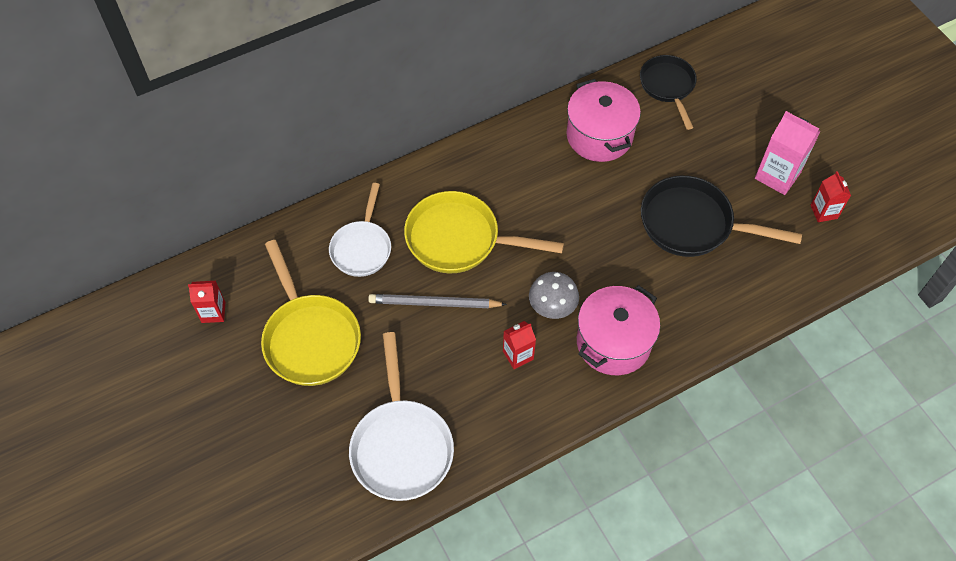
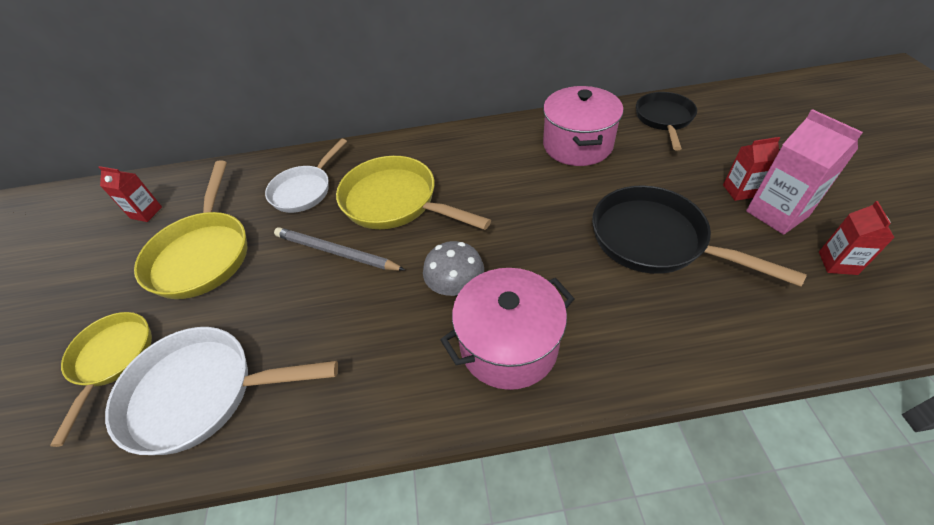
camera: 25 degrees right, 10 degrees down
(304, 446) = (112, 359): none -> yellow pan
(401, 446) = (201, 393): white pan -> white pan turned 75 degrees clockwise
(518, 355) = (389, 328): red carton -> red carton (740, 191)

